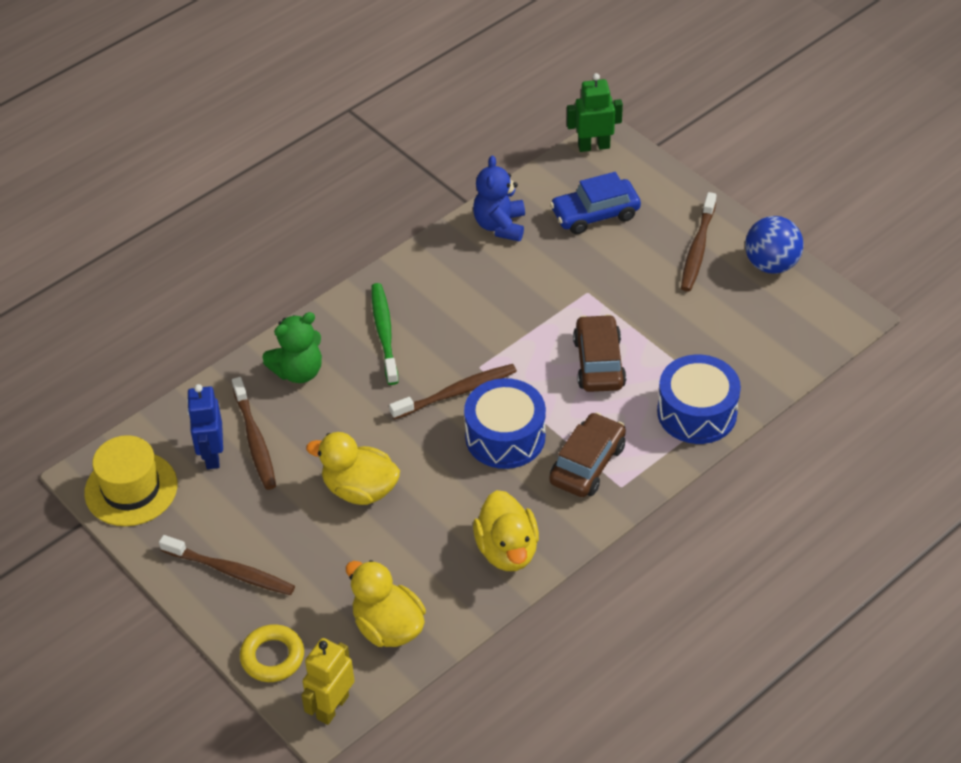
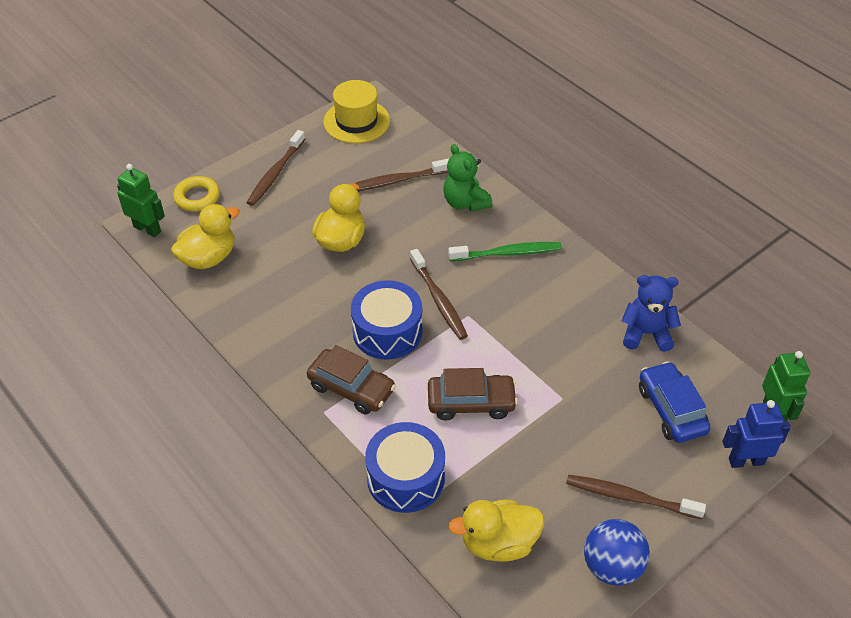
camera: 90 degrees right, 0 degrees up
(212, 455) = (383, 159): blue robot -> blue robot (746, 461)
(332, 707) = (147, 229): yellow robot -> green robot
(507, 550) = (267, 330): yellow duck -> yellow duck (498, 543)

